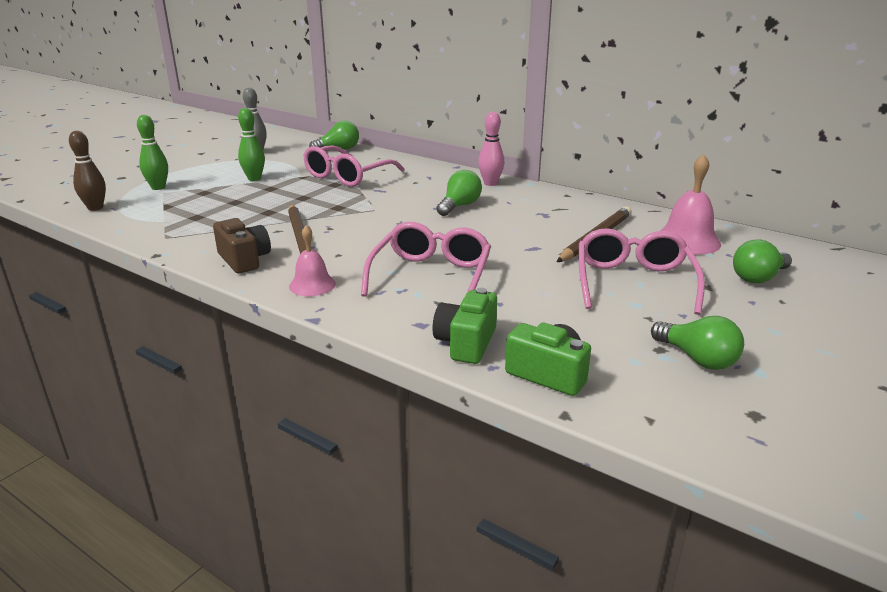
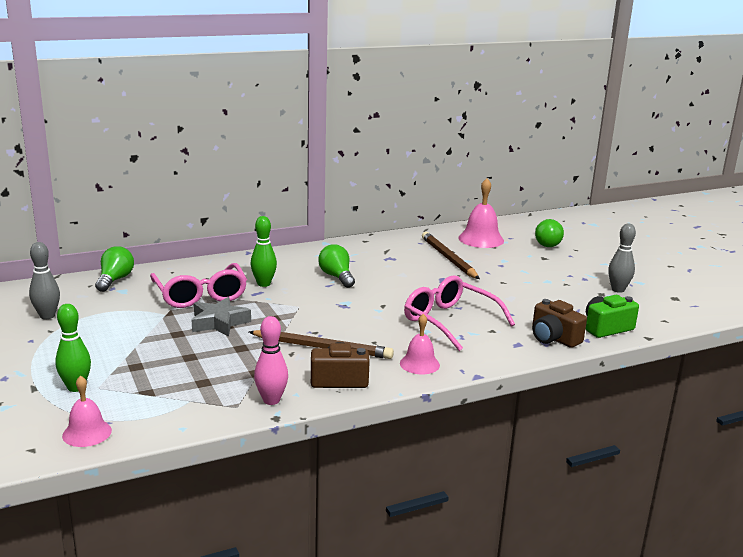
camera: 60 degrees left, 5 degrees down
(95, 208) = (87, 433): brown bowling pin -> pink bell
(254, 178) = (134, 335): green bowling pin -> green bowling pin (264, 284)
(306, 194) = (219, 322): none -> grey star
(466, 343) = (553, 338): green camera -> brown camera
(490, 183) = (306, 254): pink bowling pin -> pink bowling pin (271, 400)
(633, 282) = (520, 271): pink glasses -> none
(697, 359) = (618, 290): green light bulb -> grey bowling pin

